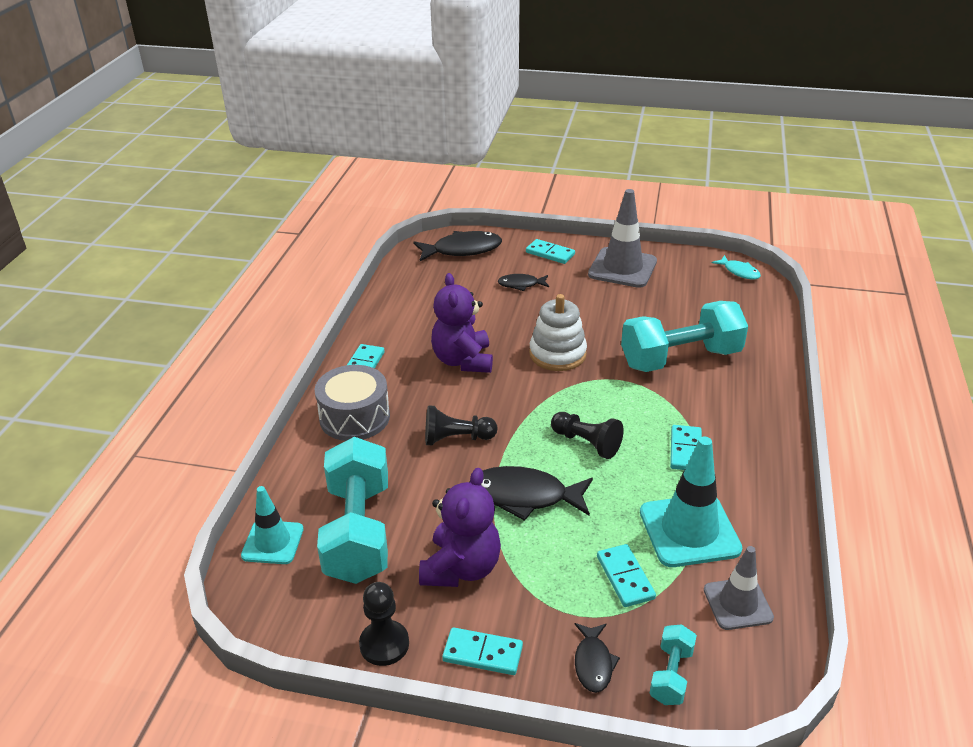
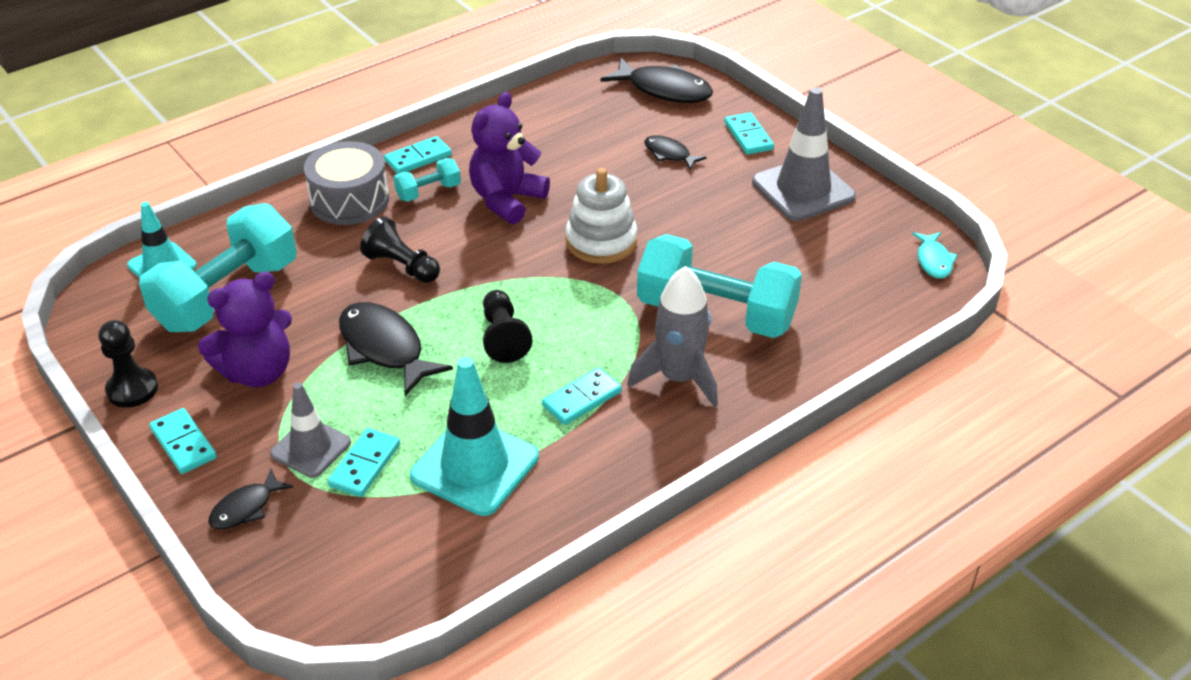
camera: 40 degrees right, 5 degrees up
(671, 675) = (287, 559): turquoise dumbbell -> turquoise dumbbell (428, 192)
(716, 405) = (678, 378): none -> grey rocket
(737, 604) = (421, 550): grey traffic cone -> grey traffic cone (311, 448)

